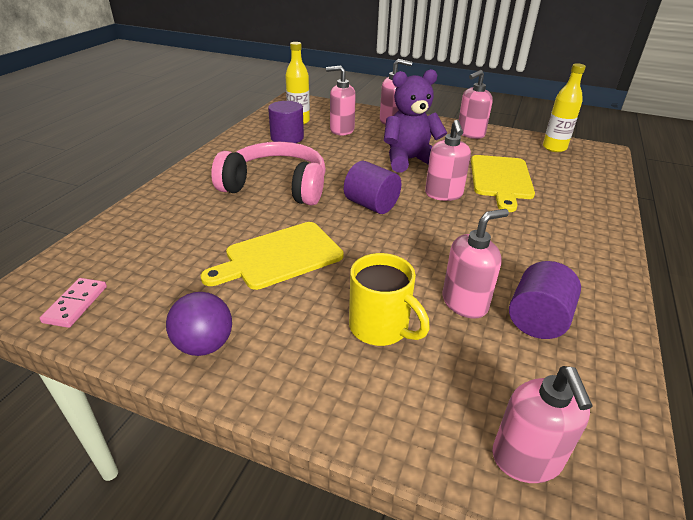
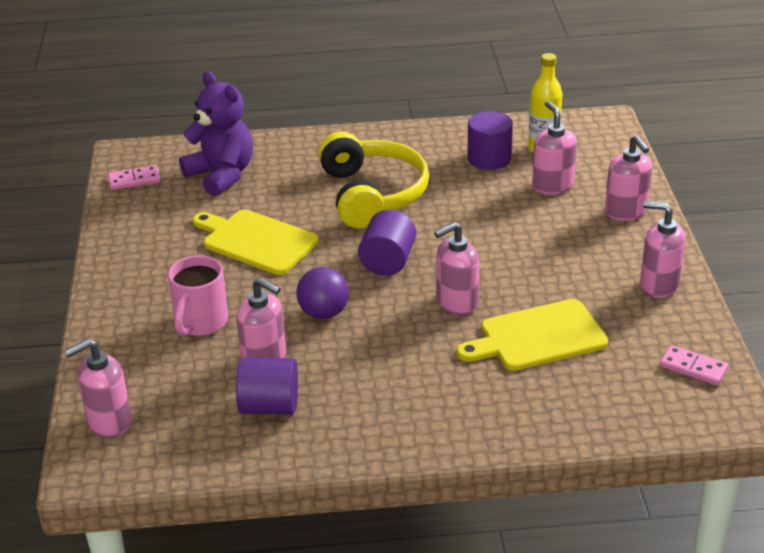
camera: 65 degrees right, 0 degrees up
(204, 345) = (130, 250): purple ball -> purple ball (323, 313)
(276, 186) = (372, 194): pink headphones -> yellow headphones
(380, 328) = (200, 322): yellow mug -> pink mug
(409, 160) = (520, 257): purple teddy bear -> purple teddy bear (221, 175)
(554, 148) = (693, 368): yellow bottle -> pink domino

